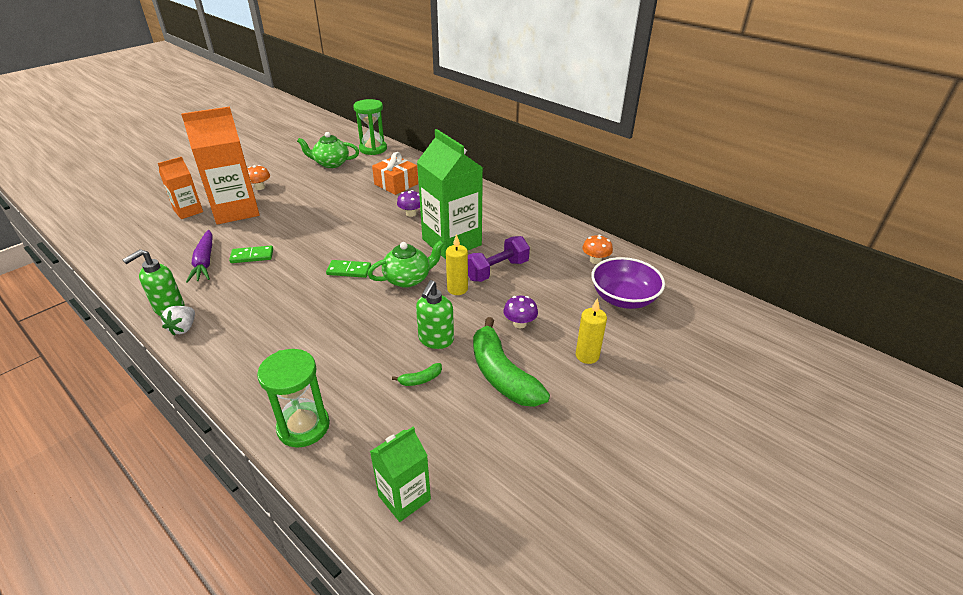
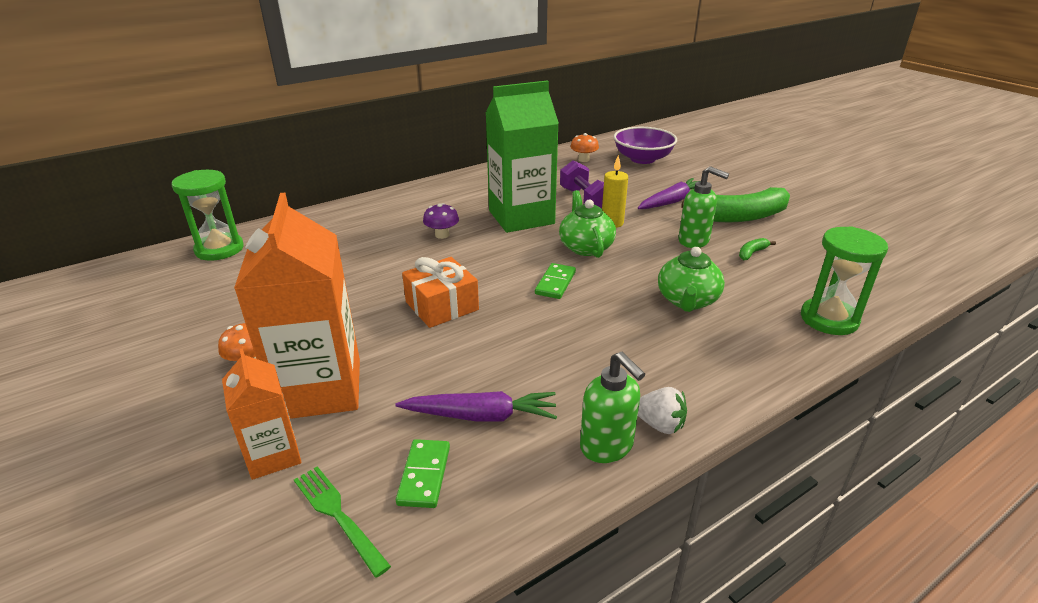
camera: 75 degrees left, 5 degrees down
(145, 236) = (338, 515): none -> green fork
(252, 256) = (485, 364): green domino -> green domino (424, 475)
(331, 163) = (231, 287): green teapot -> green teapot (687, 300)
(396, 184) = (354, 239): orange gift -> orange gift (442, 306)
(404, 497) = (893, 271): green carton -> none
(420, 379) = (752, 253): green banana -> green banana turned 120 degrees counterclockwise
(519, 323) = (672, 201): purple mushroom -> purple carrot
(587, 355) = (716, 182): yellow candle -> none

